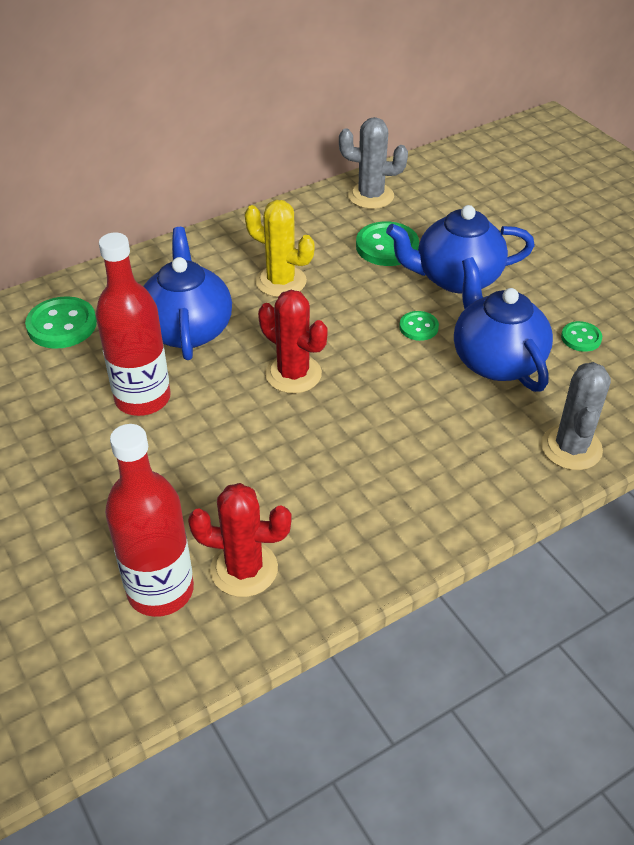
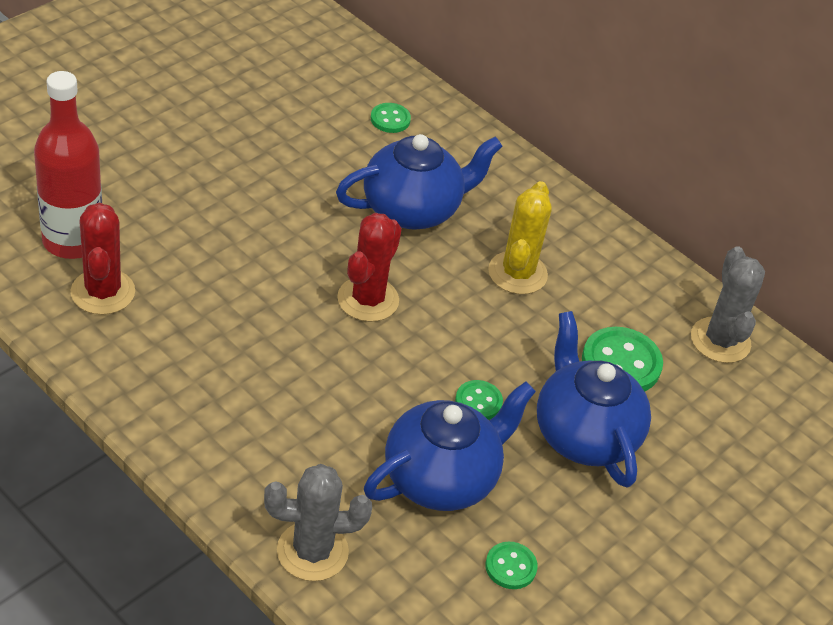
camera: 70 degrees right, 0 degrees up
(62, 325) = (390, 119): green button -> green button, size x0.57
(142, 398) = (302, 192): red bottle -> none

